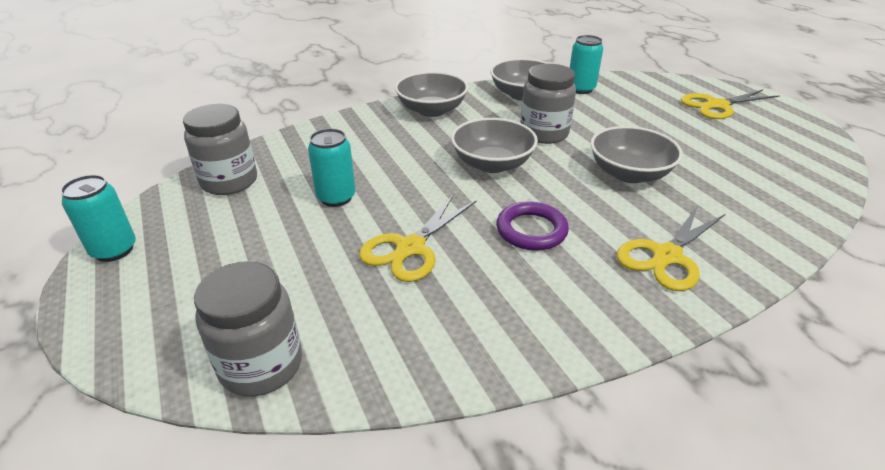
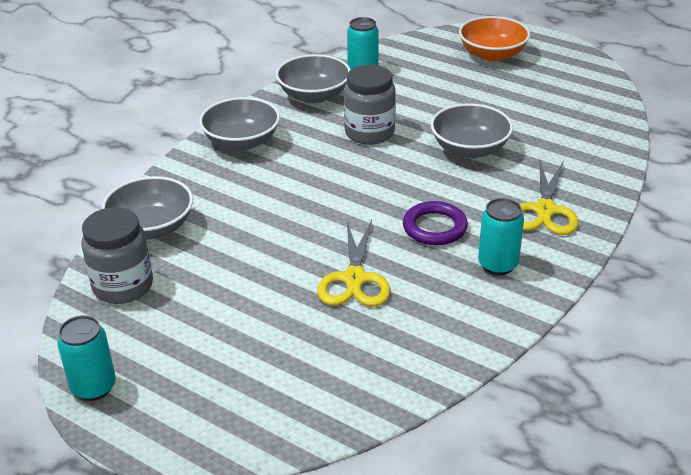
camera: 30 degrees left, 0 degrees up
(261, 365) = (333, 407): grey jar -> none
(336, 197) = (245, 262): turquoise can -> turquoise can (498, 265)
(492, 164) = (351, 179): grey bowl -> grey bowl (152, 227)
(717, 105) = (492, 54): yellow scissors -> orange bowl

